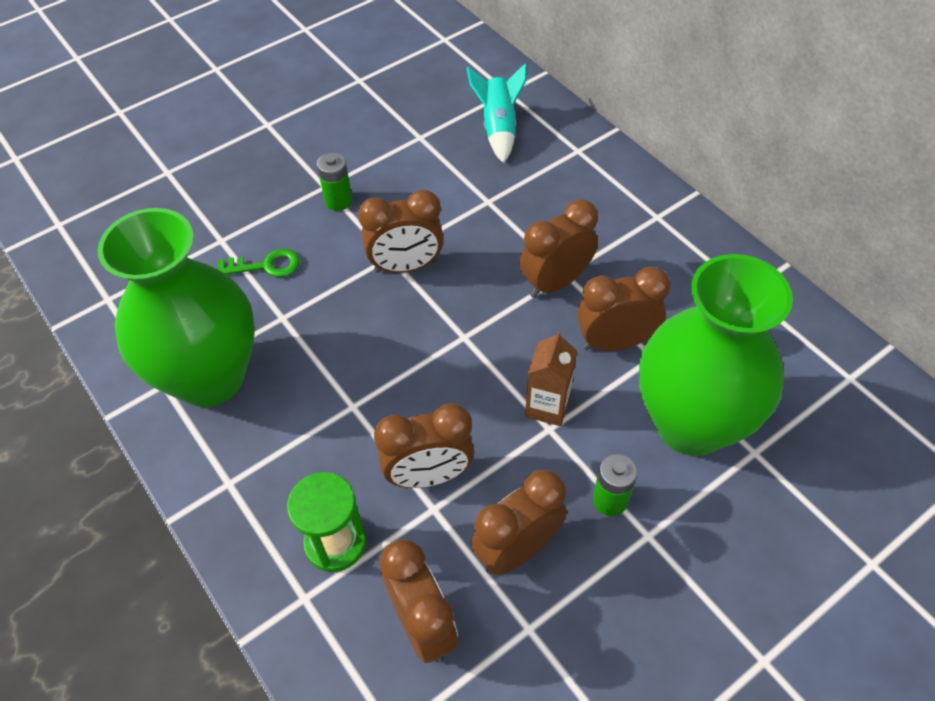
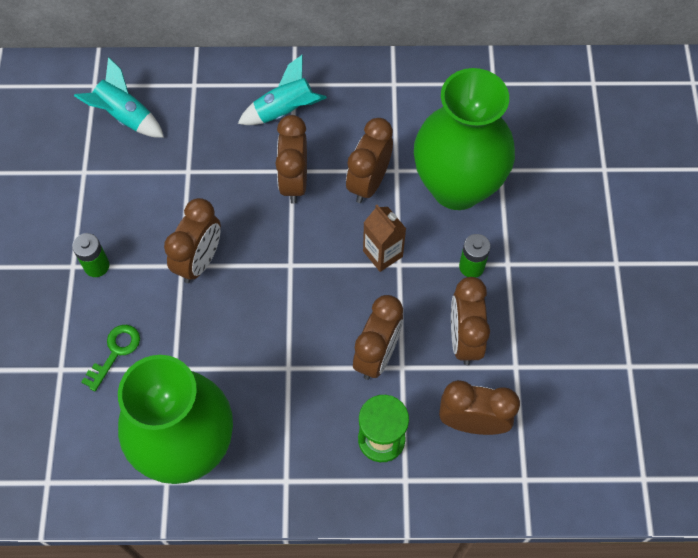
camera: 55 degrees left, 10 degrees up
(621, 228) = (284, 111): none -> turquoise rocket

